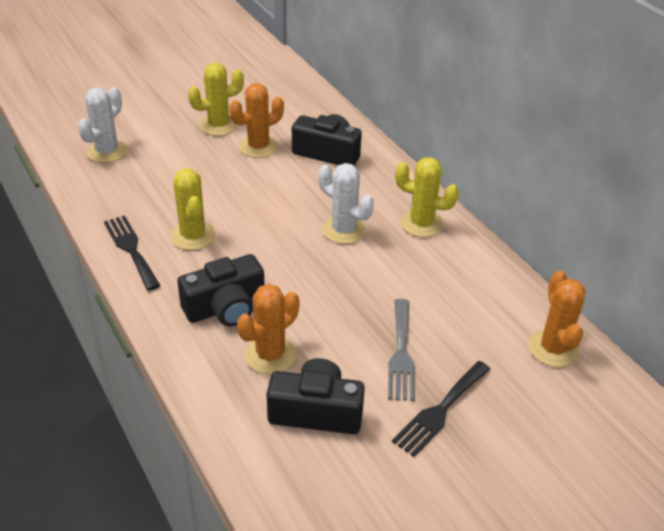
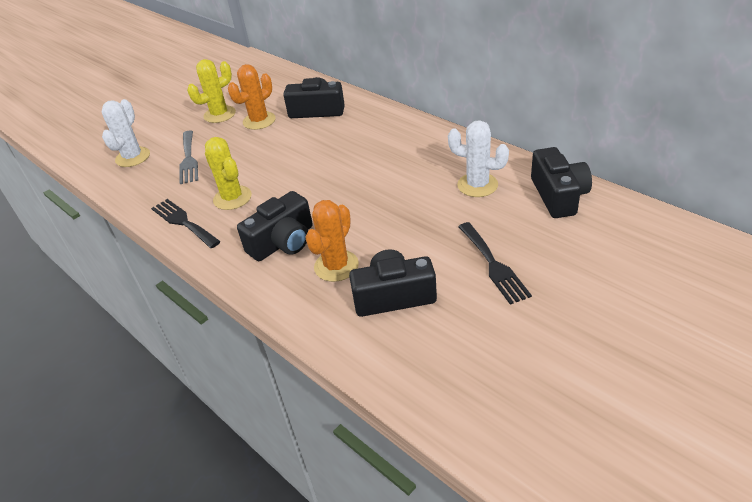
camera: 10 degrees left, 0 degrees up
(343, 230) = (355, 160): white cactus -> white cactus (477, 185)
(401, 354) = (442, 234): grey fork -> grey fork (188, 159)
(421, 223) = (414, 139): yellow cactus -> none
(440, 410) = (493, 265): black fork -> black fork turned 45 degrees counterclockwise
(553, 348) = (558, 195): orange cactus -> black camera

